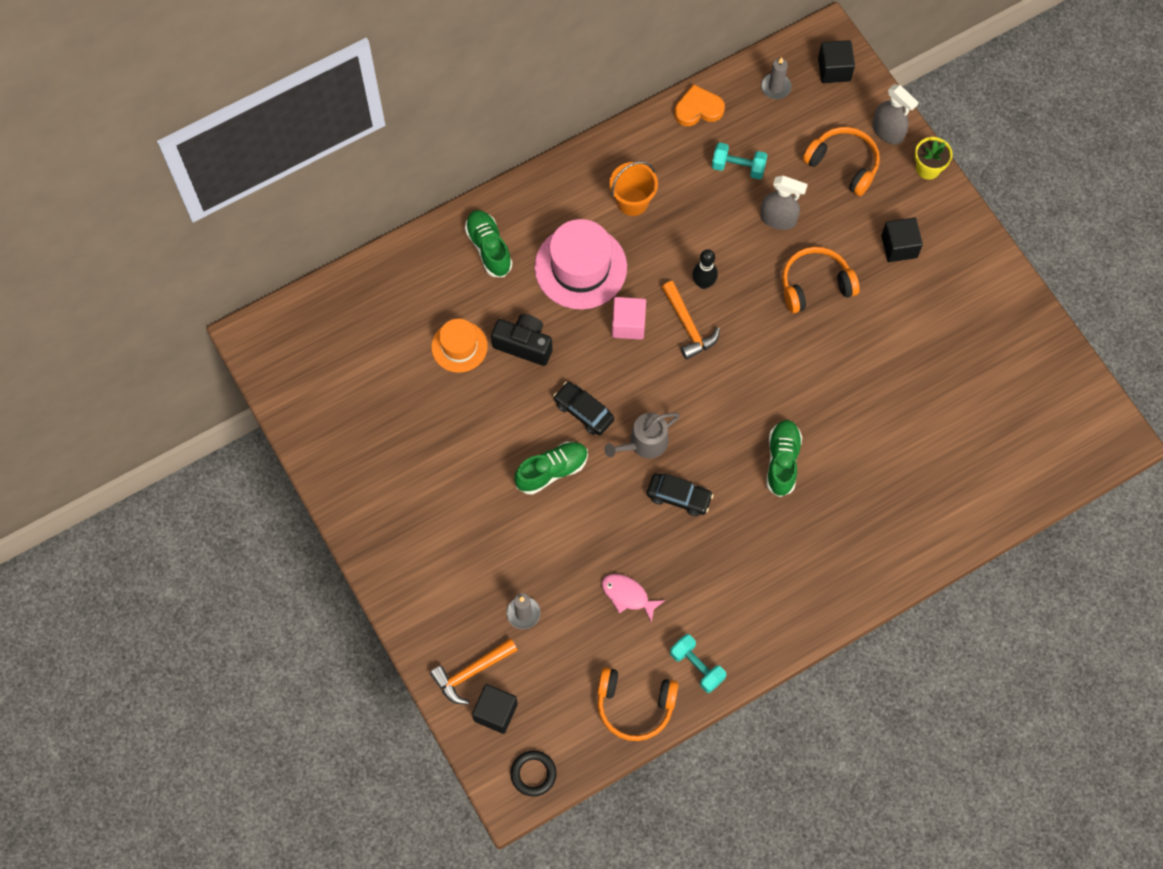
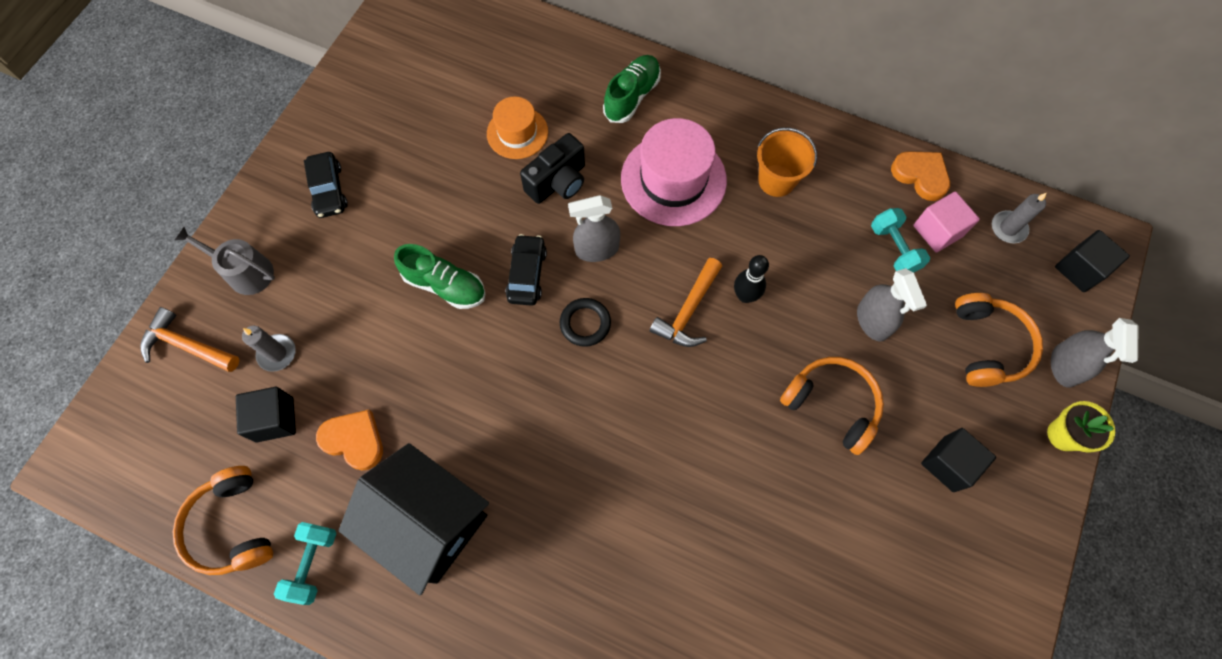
camera: 55 degrees right, 0 degrees up
(495, 712) = (155, 394): black cube -> black cube (275, 419)
(524, 345) = (558, 182): black camera -> black camera turned 60 degrees clockwise
(533, 774) = (104, 472): black ring -> black ring (585, 323)
(598, 354) = (596, 249): none -> grey spray bottle
(628, 324) = (647, 256): pink cube -> pink cube (937, 231)
(628, 595) = (354, 440): pink fish -> orange heart
(644, 443) = (532, 350): grey watering can -> grey watering can (245, 272)
(679, 497) = (496, 421): black car -> black car (329, 190)
(720, 579) = (429, 523): none -> black house
(782, 461) = (608, 501): green shoe -> none

